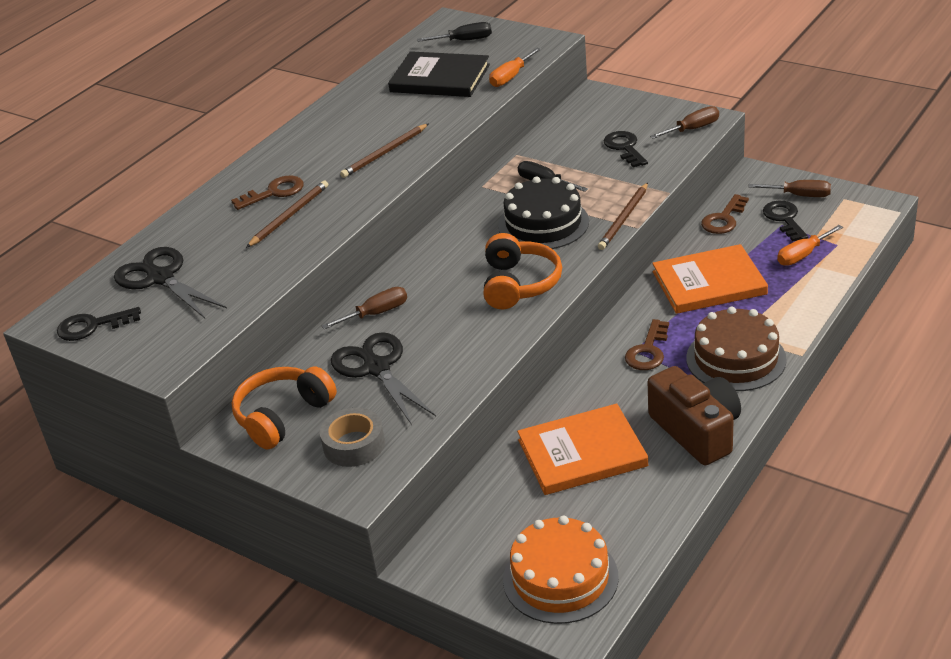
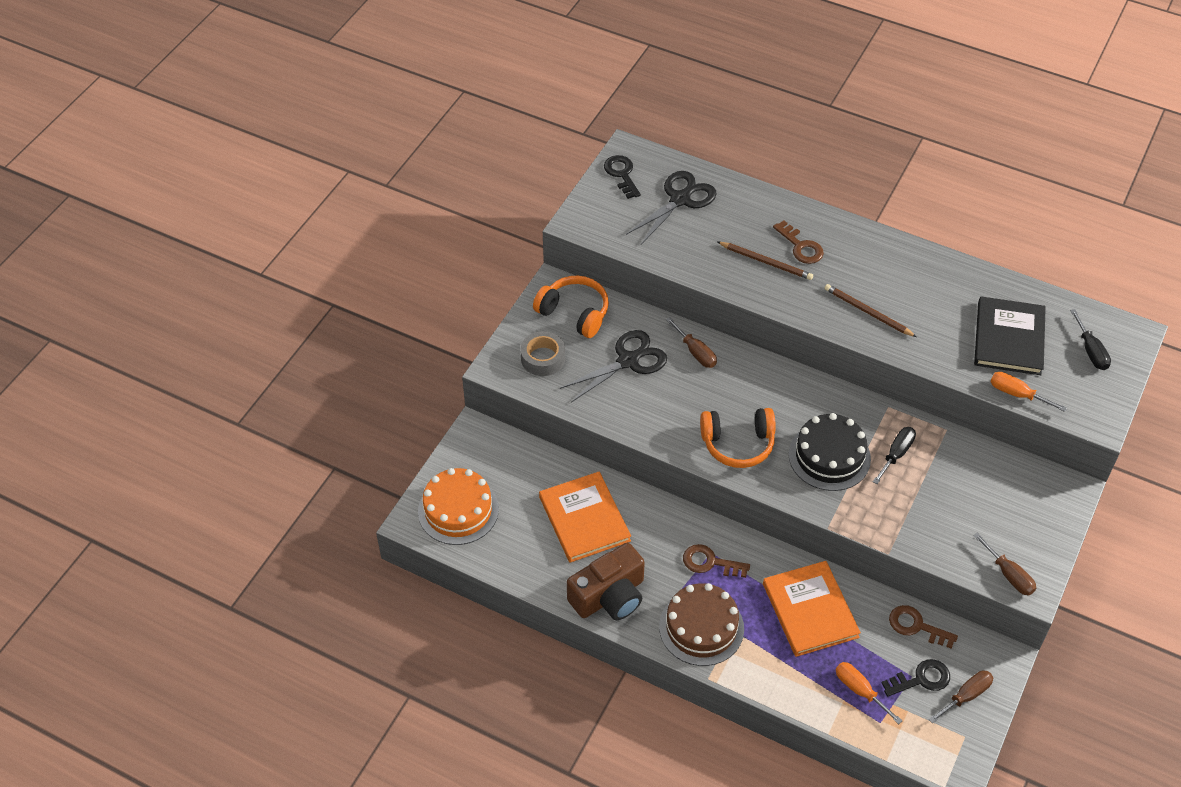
camera: 80 degrees right, 15 degrees up
(624, 148) = (966, 516): black key -> none
(624, 219) = (841, 517): brown pencil -> none
(799, 195) = (966, 696): brown screwdriver -> brown screwdriver turned 135 degrees counterclockwise

